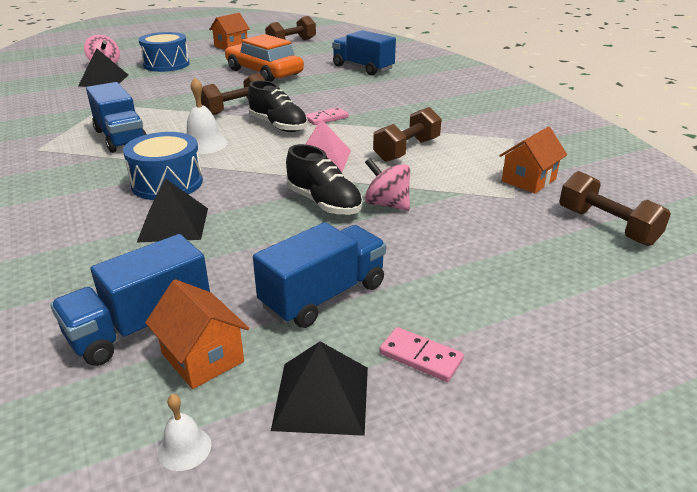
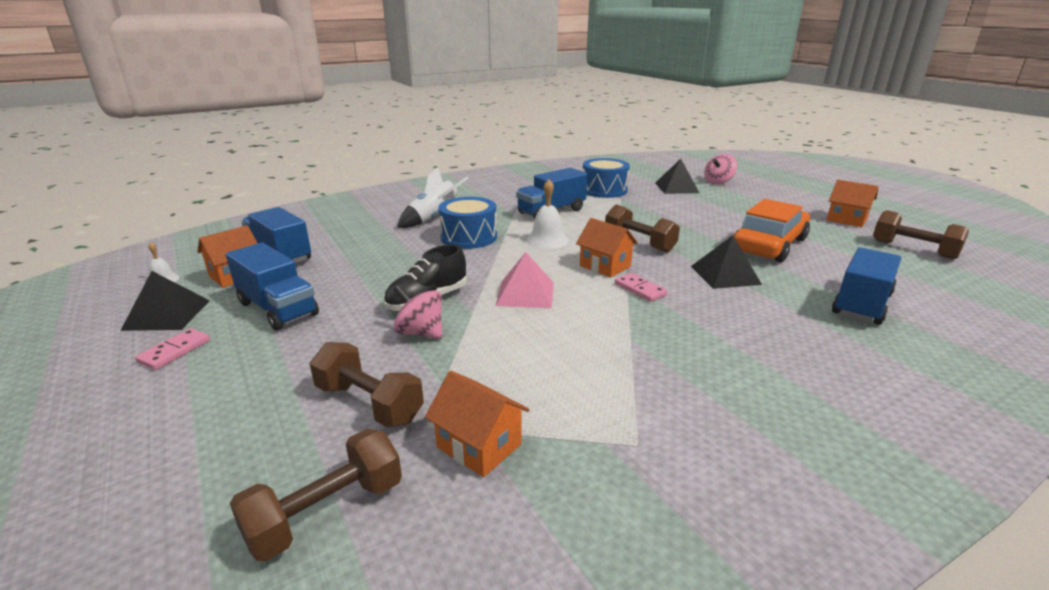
camera: 85 degrees right, 5 degrees down
(82, 206) = (434, 218): none -> white rocket
(166, 64) = (744, 201): blue drum -> blue drum (604, 190)
(174, 224) = (402, 248): black pyramid -> black pyramid (725, 275)
(278, 126) = (605, 266): black shoe -> orange house
(387, 204) = (420, 333): pink spinning top -> pink spinning top turned 90 degrees counterclockwise
(407, 150) = (561, 344): brown dumbbell -> brown dumbbell (369, 403)

